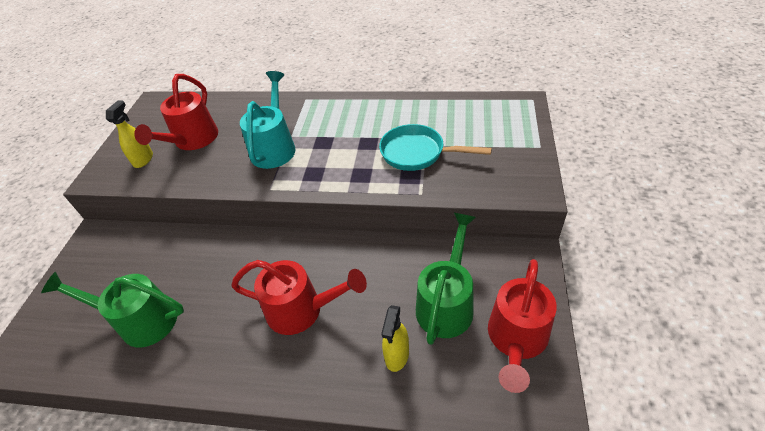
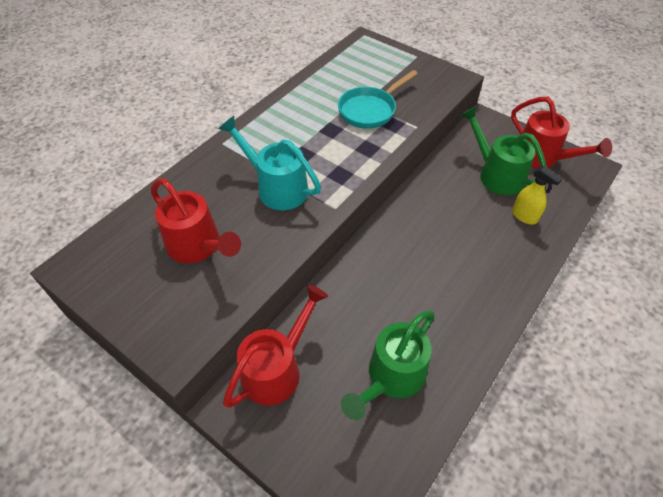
camera: 65 degrees left, 5 degrees up
(143, 159) = (187, 298): yellow spray bottle -> none
(302, 310) = (454, 254): red watering can -> red watering can (277, 368)

